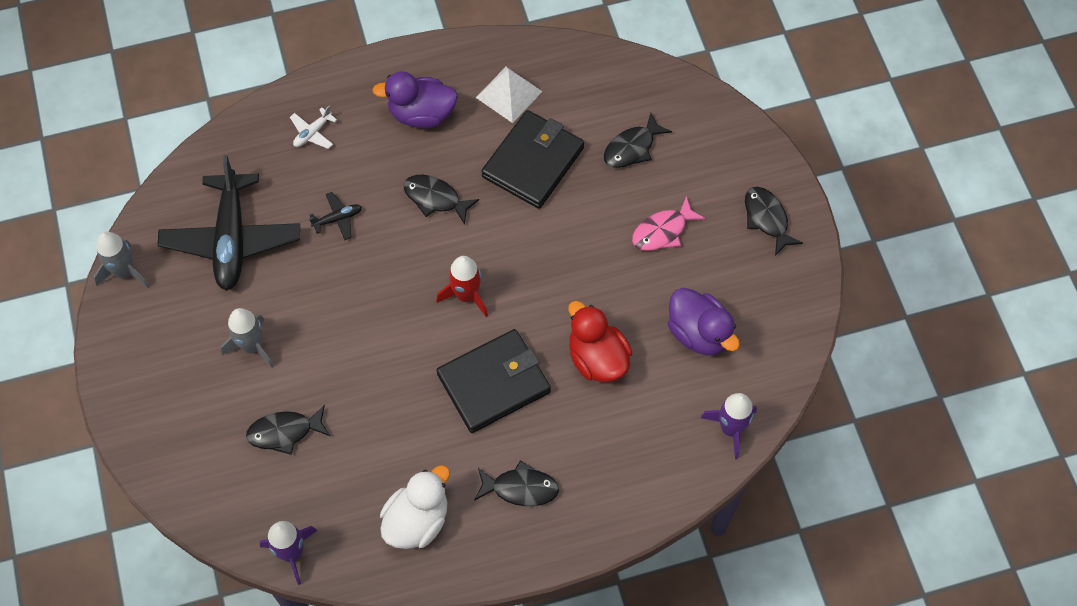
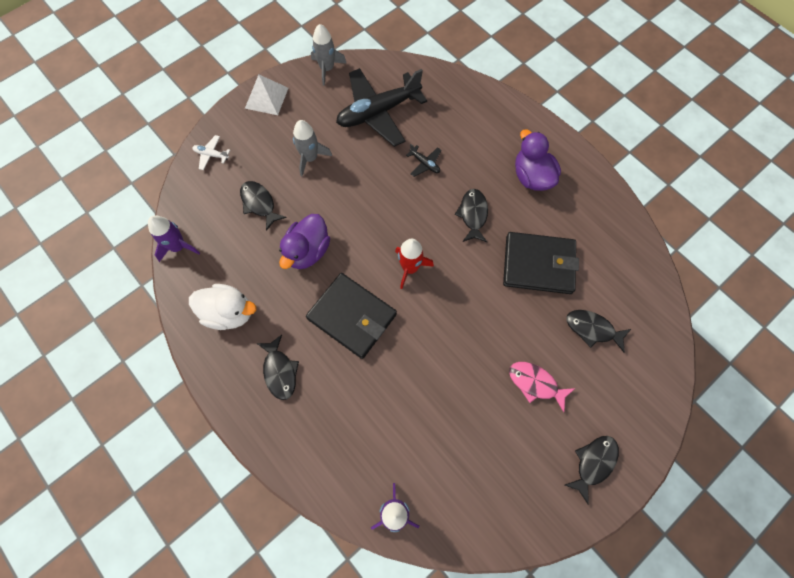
camera: 65 degrees right, 5 degrees up
(313, 133) = (479, 120): white plane -> white plane (211, 155)
(509, 94) = (582, 224): white pyramid -> white pyramid (266, 98)
(597, 358) = (405, 381): red duck -> none
(699, 333) = (463, 450): purple duck -> purple duck (307, 251)

